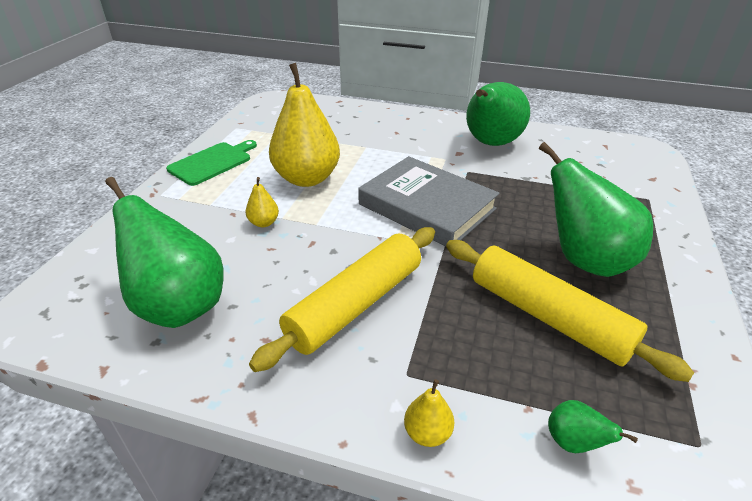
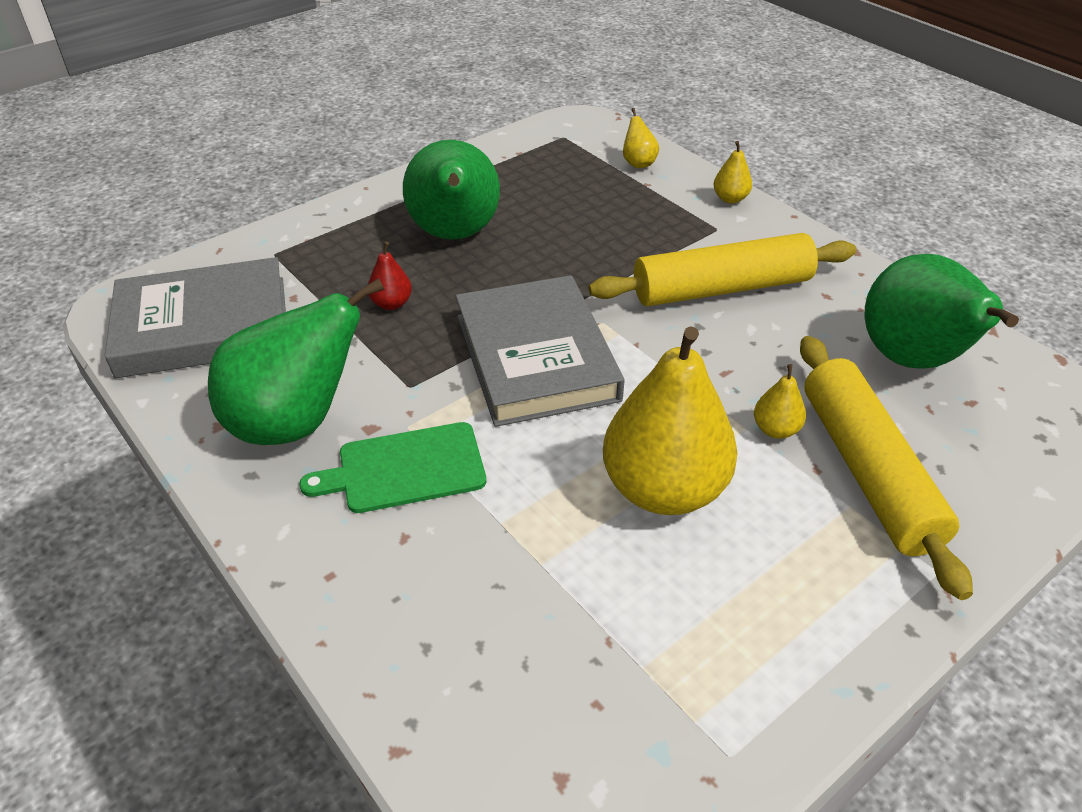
camera: 145 degrees left, 5 degrees up
(212, 162) = (823, 625): green cutting board -> green cutting board (405, 469)
(540, 201) = (391, 304): none -> red pear
(548, 317) = (558, 215): yellow rolling pin -> yellow rolling pin (868, 471)
(573, 442) = (638, 163): green pear -> yellow pear
(597, 156) = (203, 326): none -> grey book

